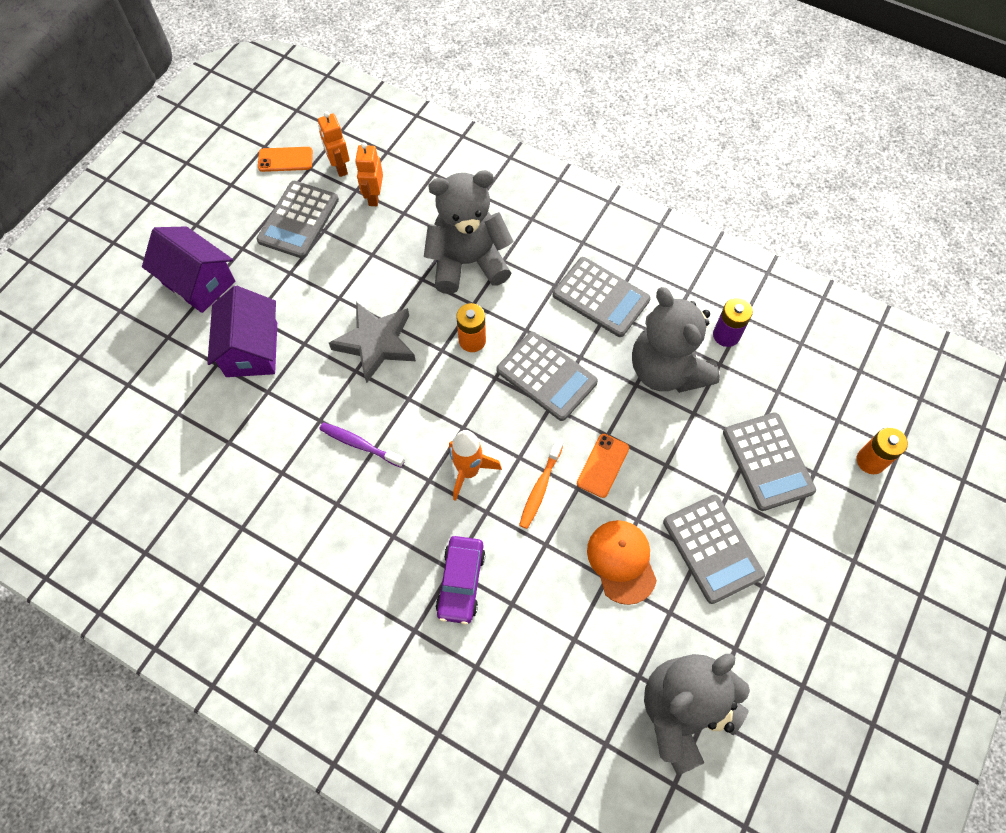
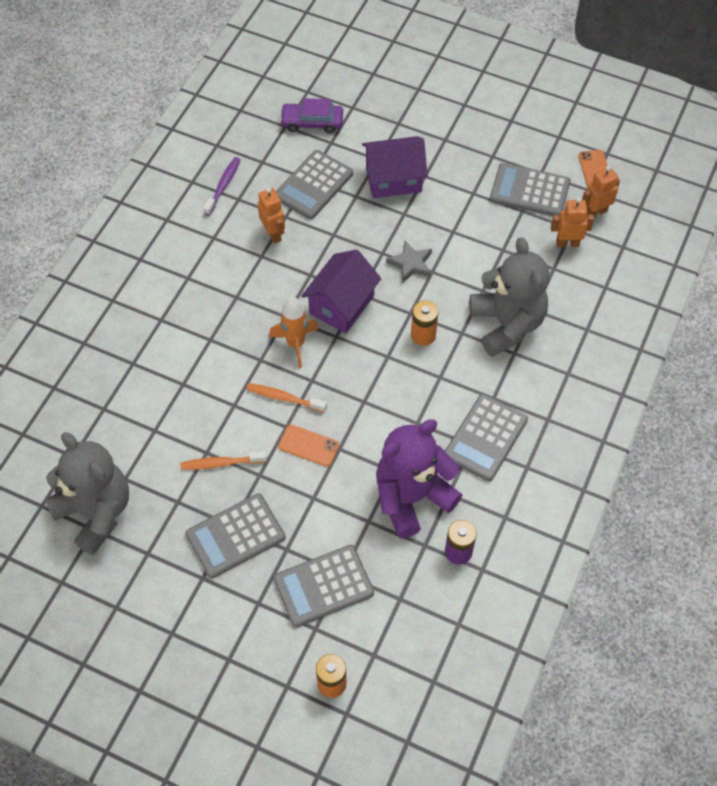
camera: 85 degrees right, 5 degrees down
(198, 282) = (453, 133): purple house -> purple house (341, 305)
(305, 488) = (273, 234): none -> orange robot
(359, 444) = (314, 264): purple toothbrush -> purple toothbrush (223, 185)
(376, 343) = (411, 264): grey star -> grey star, size x0.62
(461, 582) = (199, 347): purple car -> purple car (312, 122)
(546, 376) = (393, 396): grey calculator -> grey calculator (314, 185)
(621, 561) = (221, 463): orange cap -> orange toothbrush
(667, 370) = (412, 497): grey teddy bear -> purple teddy bear

